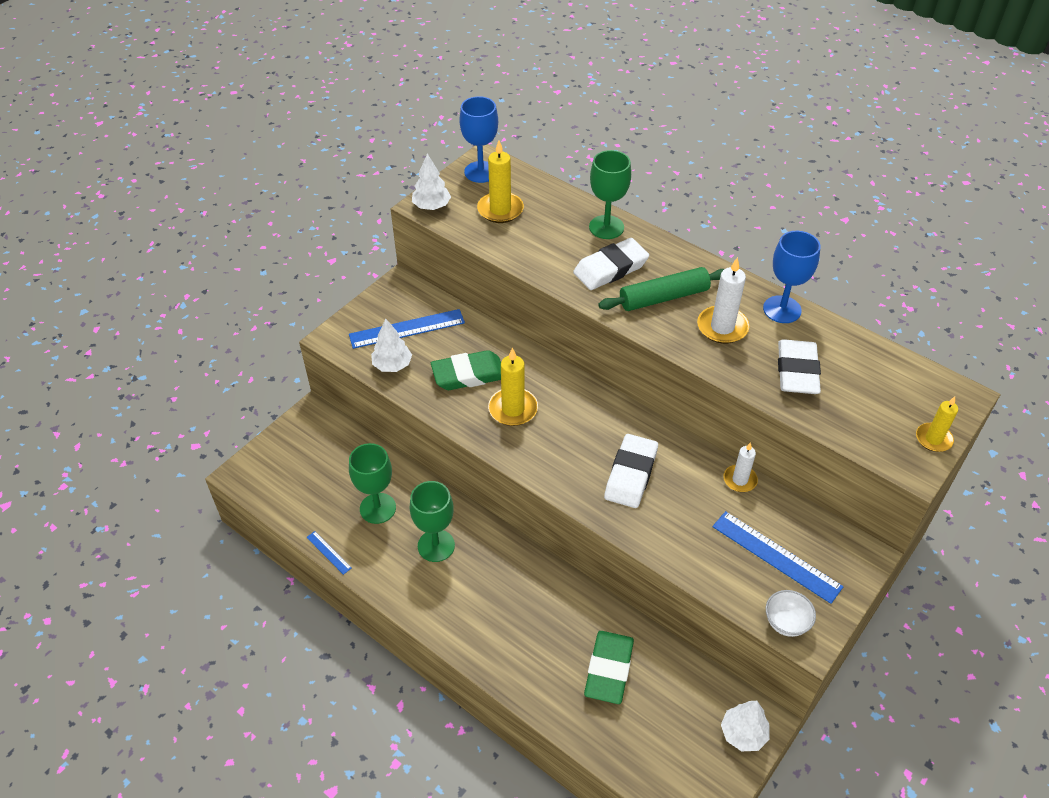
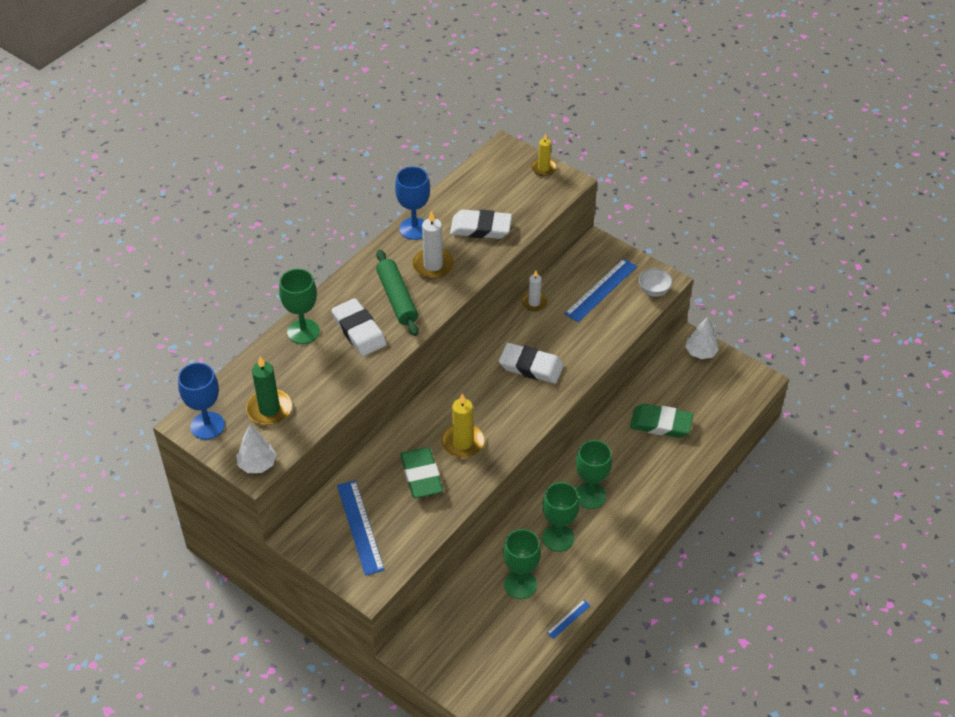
camera: 90 degrees left, 0 degrees up
(392, 365) = (407, 536): white tree -> none
(494, 581) = (590, 496): none -> green goblet
(500, 210) = (269, 409): yellow candle -> green candle

